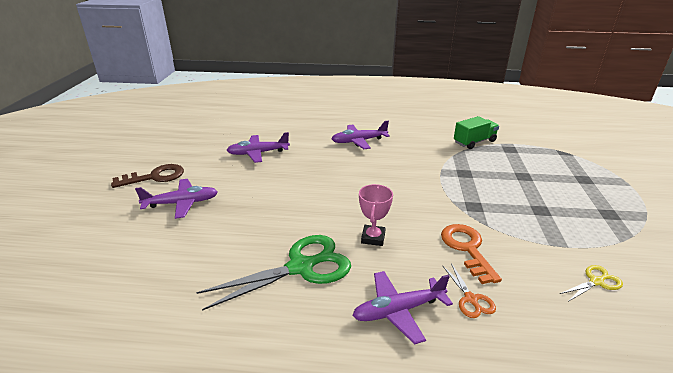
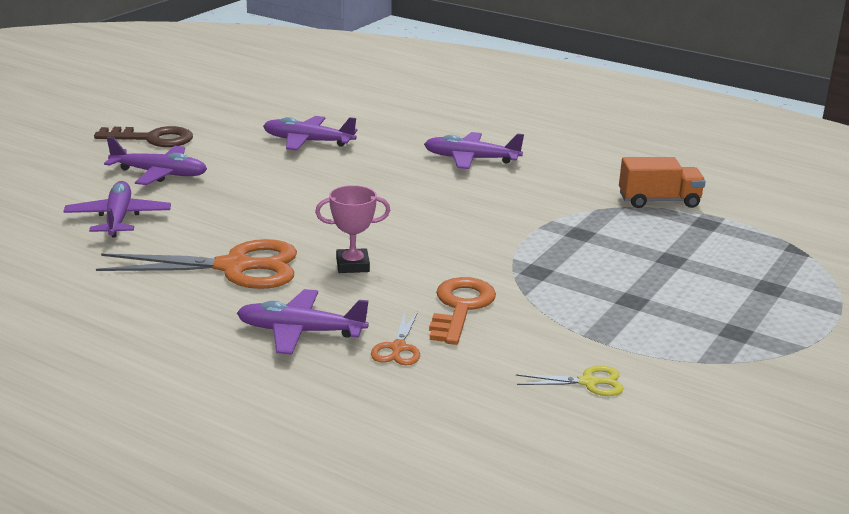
camera: 25 degrees right, 5 degrees down
(181, 251) = (118, 218): none -> purple plane
(301, 267) = (234, 267): green scissors -> orange scissors
(373, 238) = (352, 265): pink trophy -> pink trophy turned 45 degrees clockwise
(474, 142) = (659, 201): green truck -> orange truck

